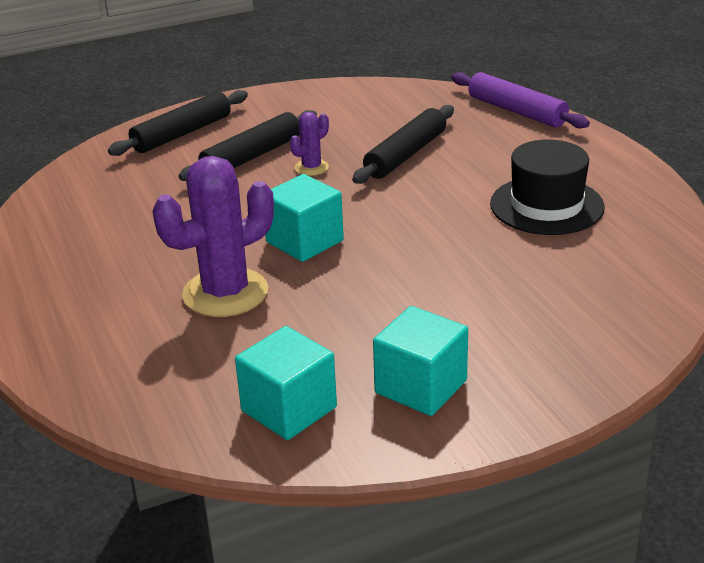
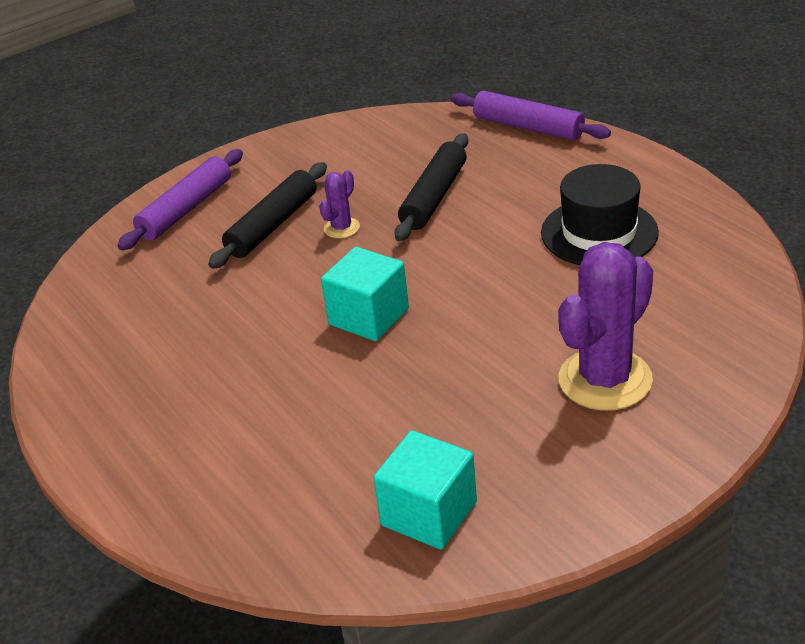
camera: 10 degrees left, 5 degrees up
(182, 133) = (186, 209): black rolling pin -> purple rolling pin
(225, 293) = (309, 392): purple cactus -> purple cactus (605, 380)
(421, 387) = (552, 462): turquoise cube -> none

